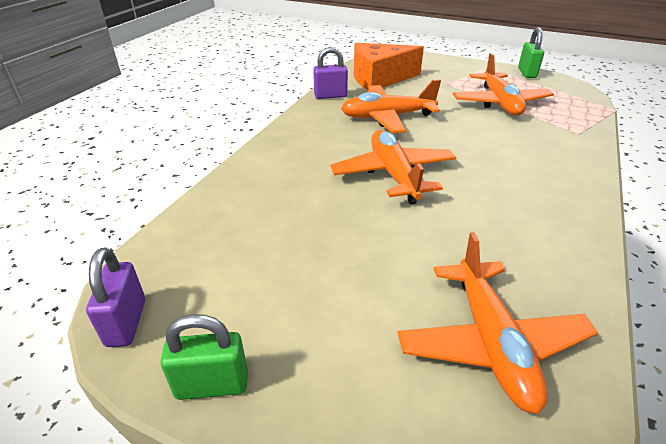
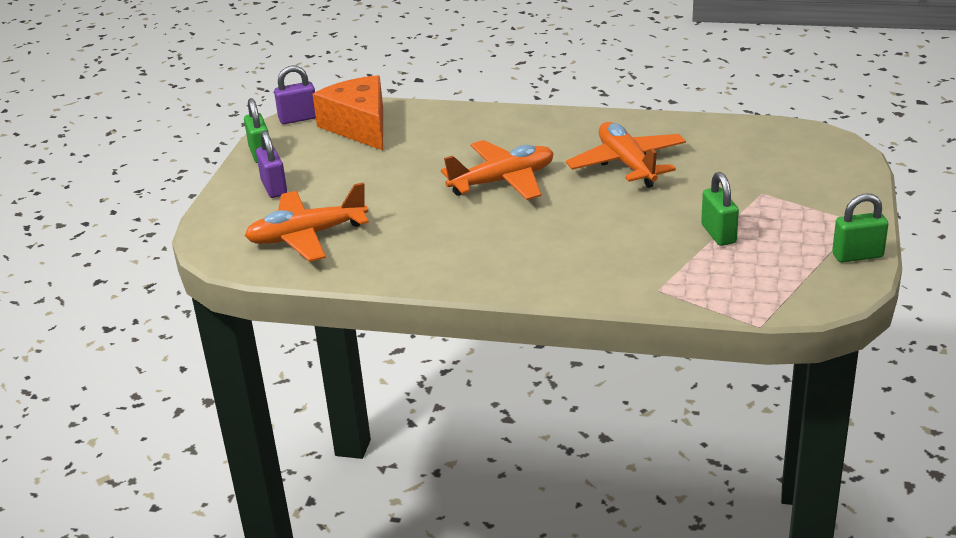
camera: 80 degrees right, 5 degrees down
(330, 96) = (664, 124): purple padlock -> purple padlock (274, 188)
(379, 78) = (742, 146): orange cheese -> orange cheese (359, 126)
(499, 103) = (718, 234): orange plane -> green padlock

